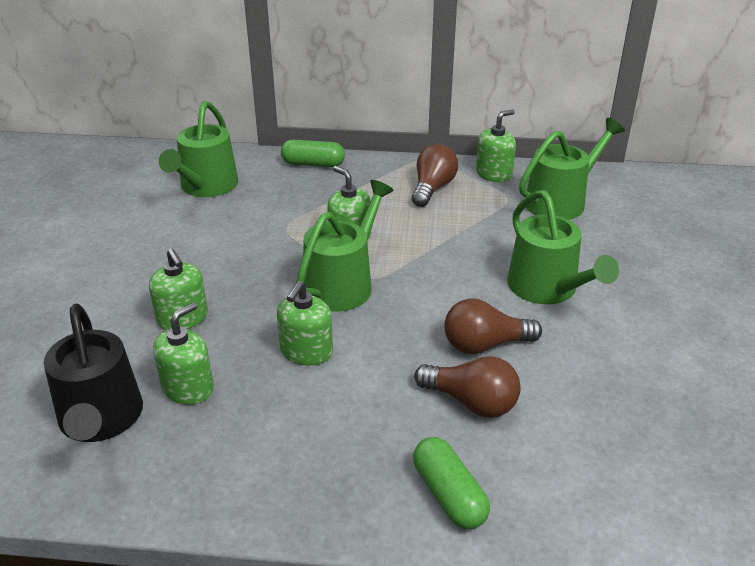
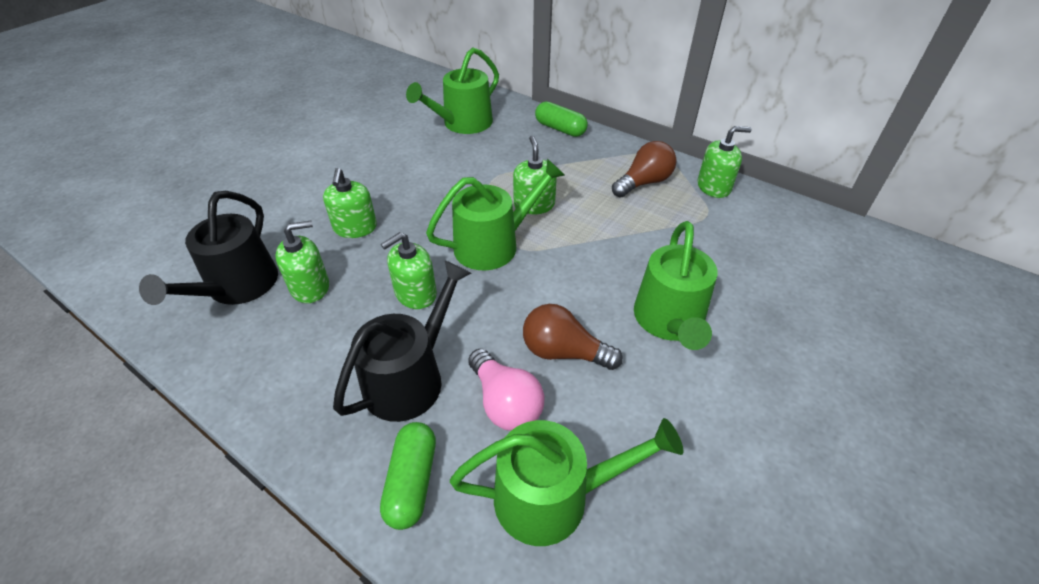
camera: 30 degrees right, 10 degrees up
(369, 420) = (410, 378): none -> black watering can
(471, 402) = (505, 403): brown light bulb -> pink light bulb
(560, 201) = (758, 236): green watering can -> green watering can (553, 497)

